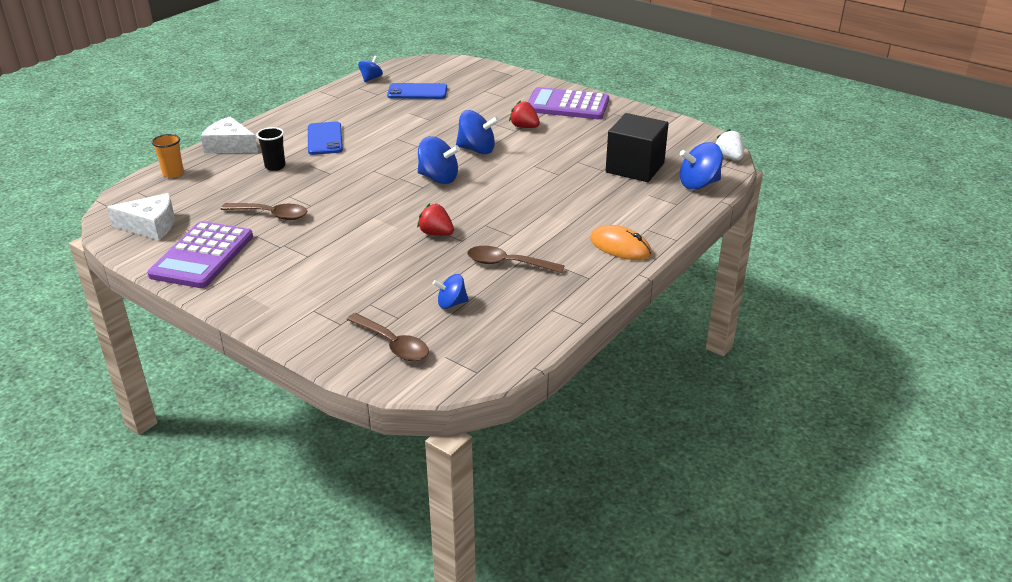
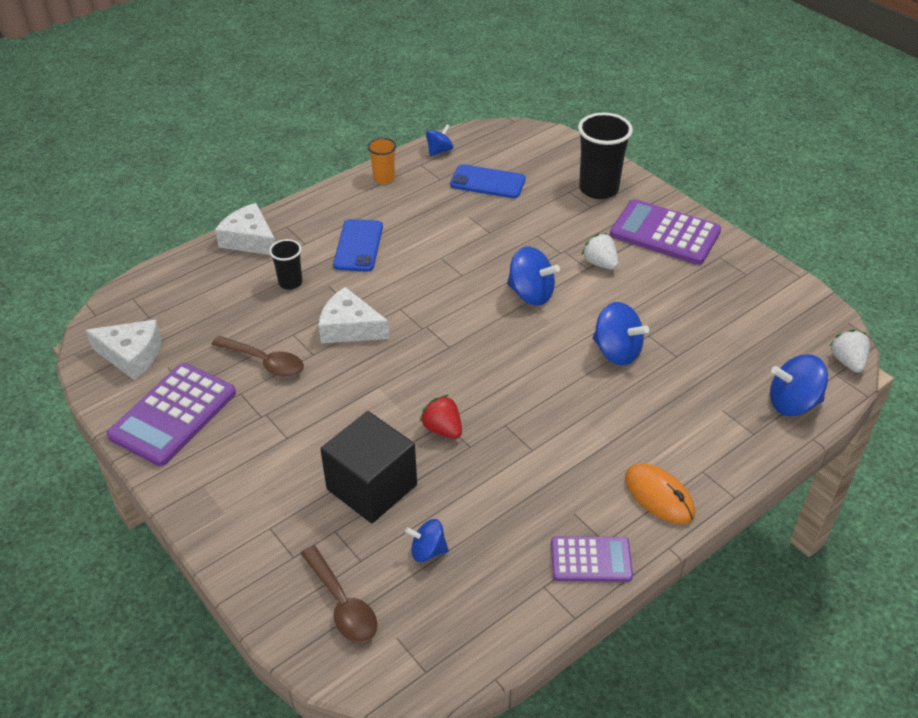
camera: 15 degrees right, 10 degrees up
(173, 173) = (177, 275): orange cup -> orange cup (384, 178)
(336, 186) = (349, 328): none -> white cheese
(438, 178) = (471, 335): blue spinning top -> blue spinning top (617, 351)
(507, 86) = (598, 189): none -> black cup
(507, 264) = (512, 497): brown spoon -> none
(524, 127) = (600, 263): red strawberry -> white strawberry
(582, 289) = (591, 559): none -> purple calculator
(635, 168) = (718, 359): black cube -> black cube (372, 487)

